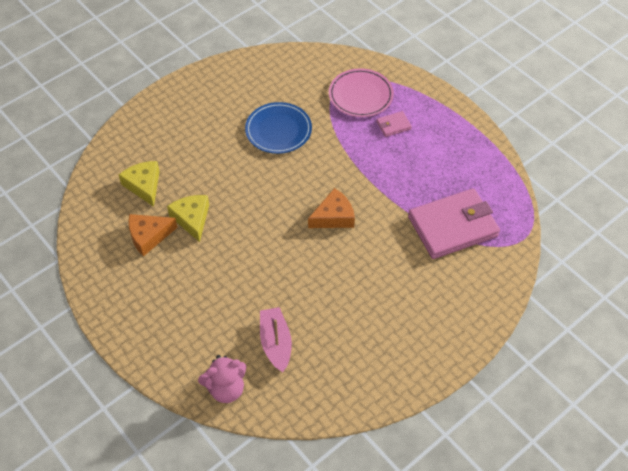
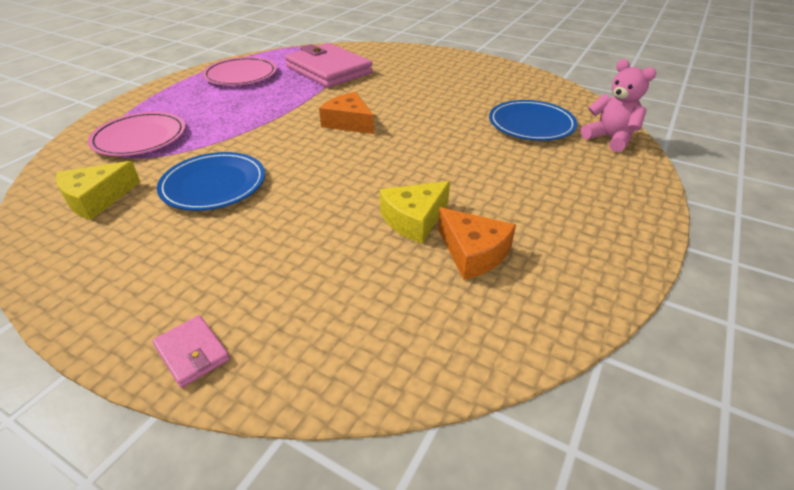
camera: 110 degrees left, 15 degrees down
(144, 185) = (377, 292): yellow cheese -> yellow cheese (97, 199)
(276, 343) = (531, 124): pink boat -> blue plate
(393, 125) = (195, 111): pink wallet -> pink wallet (192, 353)
(462, 159) = (241, 75): none -> pink plate

